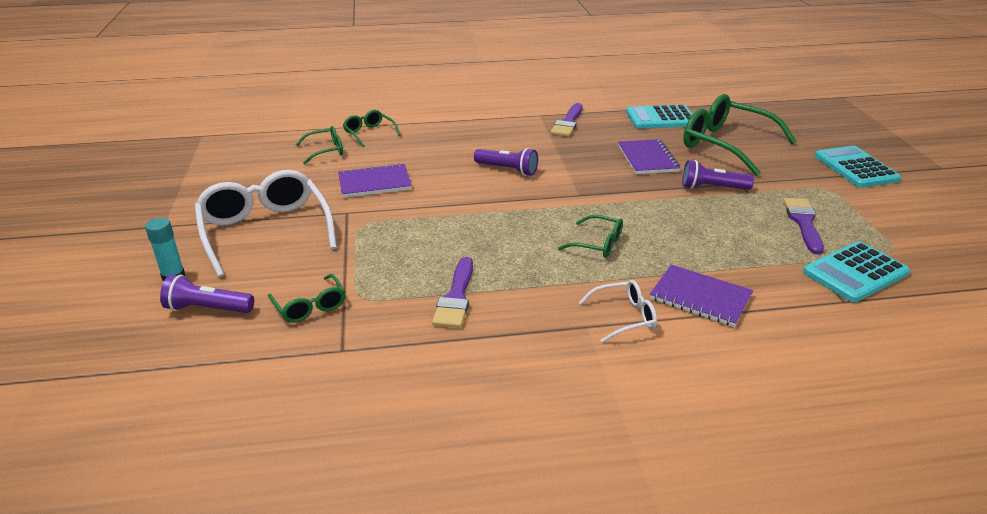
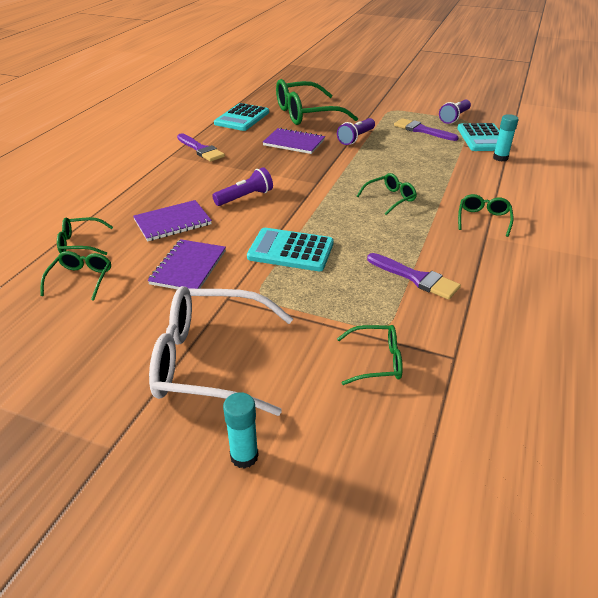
camera: 60 degrees left, 5 degrees up
(208, 309) = (332, 437): purple flashlight -> purple flashlight (454, 118)
(623, 317) = (483, 220): white glasses -> green glasses
(700, 297) = (478, 188): purple notebook -> purple notebook (172, 222)
(814, 299) = (500, 158): none -> turquoise glue stick
(855, 168) = (376, 95): turquoise calculator -> turquoise calculator (291, 250)

